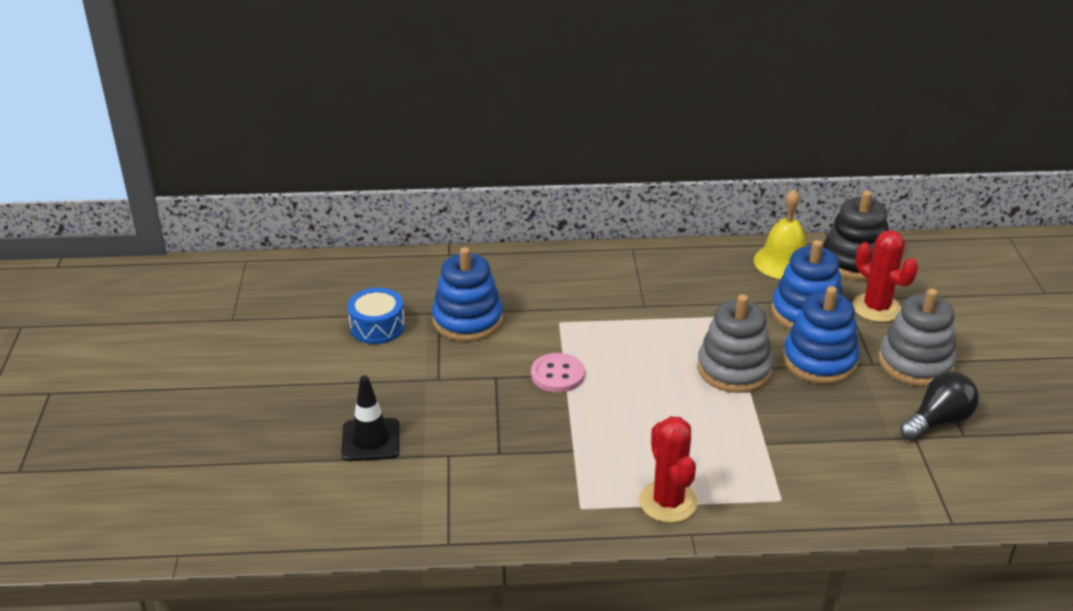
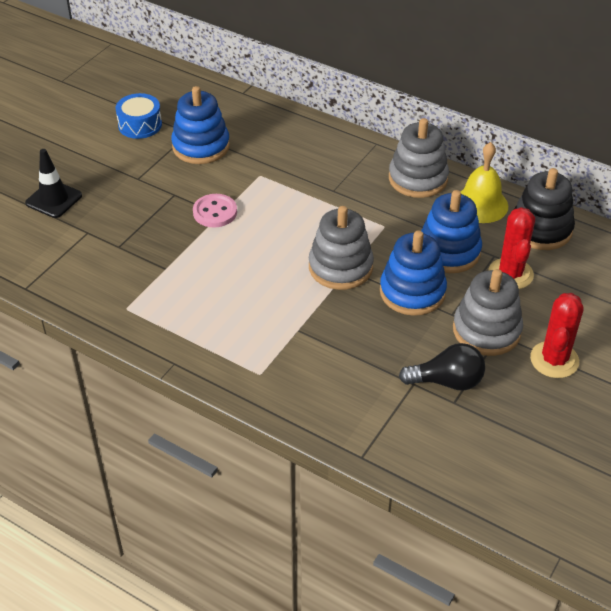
camera: 35 degrees right, 10 degrees up
(668, 502) = (184, 334): red cactus -> red cactus (554, 360)
(706, 263) = (418, 179): none -> grey stacking toy

